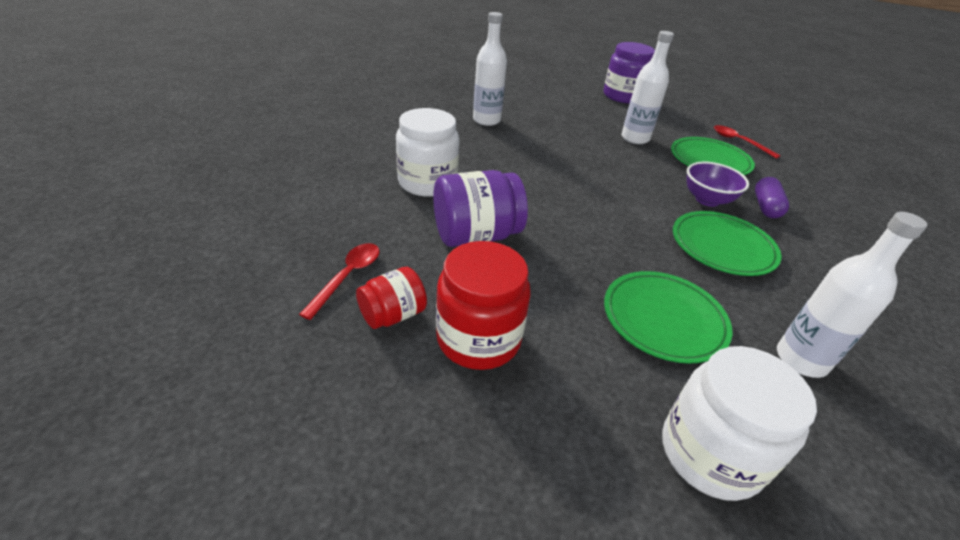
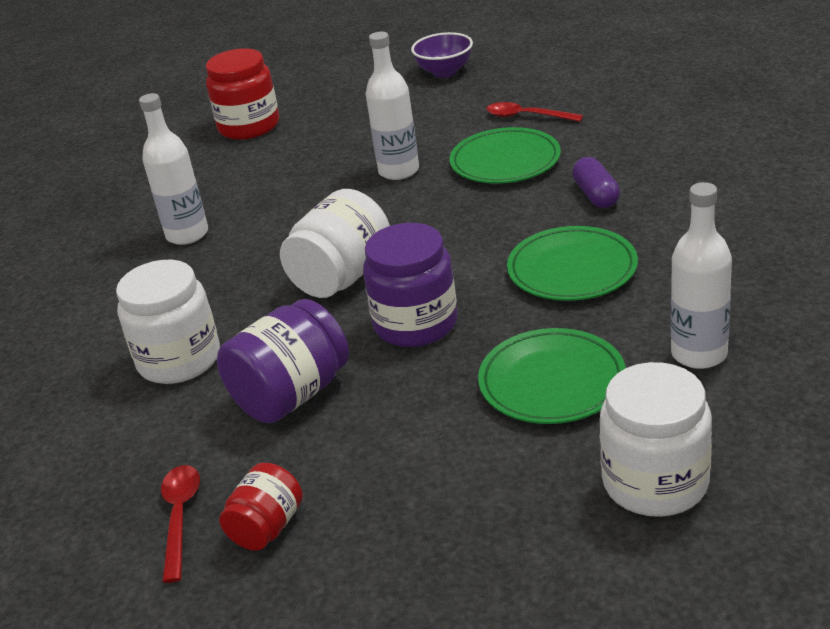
camera: 20 degrees left, 5 degrees down
(478, 339) = (377, 501): red jar -> red jar (249, 126)
(559, 181) = (342, 277): none -> white jar
(623, 96) = (345, 111): purple jar -> purple jar (415, 324)
(707, 200) = (528, 218): purple bowl -> purple bowl (445, 72)

